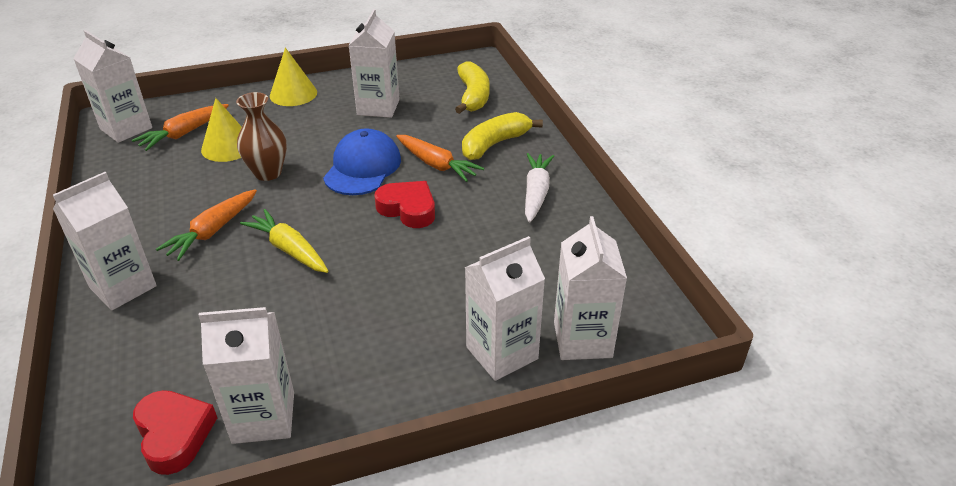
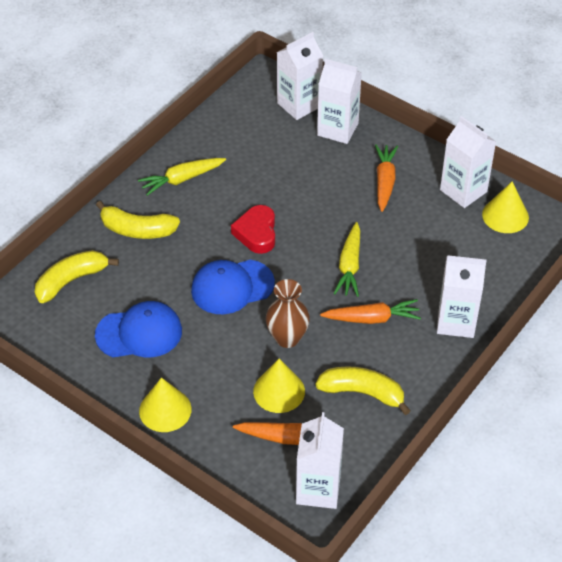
camera: 125 degrees left, 10 degrees up
(157, 187) = (362, 392): none -> yellow banana
(174, 434) = (505, 215): red heart -> yellow cone
(378, 107) = (139, 333): white carton -> blue cap
(436, 164) = (192, 248): orange carrot -> orange carrot (384, 182)
(536, 193) = (182, 179): white carrot -> yellow carrot

